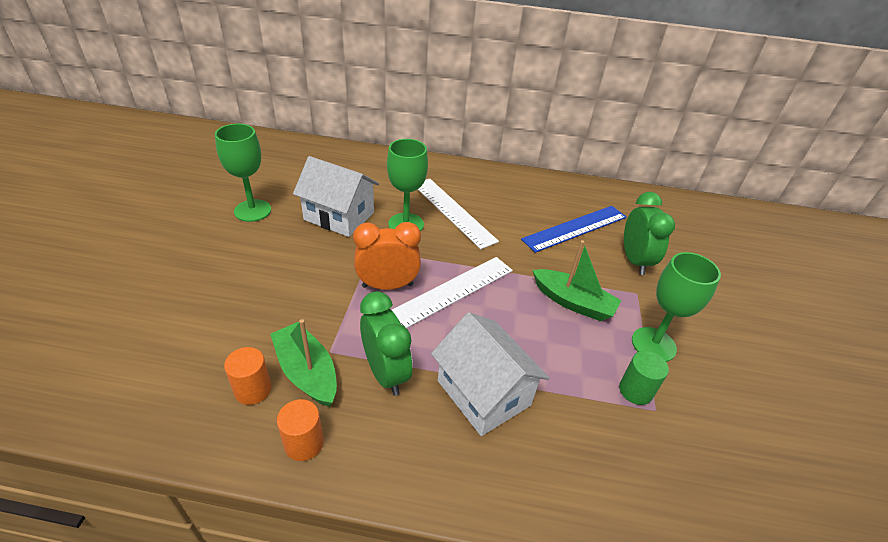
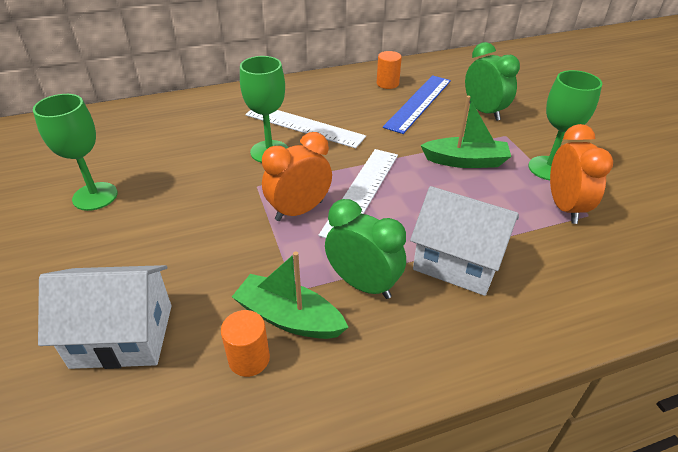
camera: 25 degrees left, 0 degrees up
(304, 443) = (342, 379): orange cylinder -> orange cylinder (387, 83)
(339, 216) = (196, 168): white house -> white house (122, 335)
(635, 390) = (564, 207): green cylinder -> orange clock

